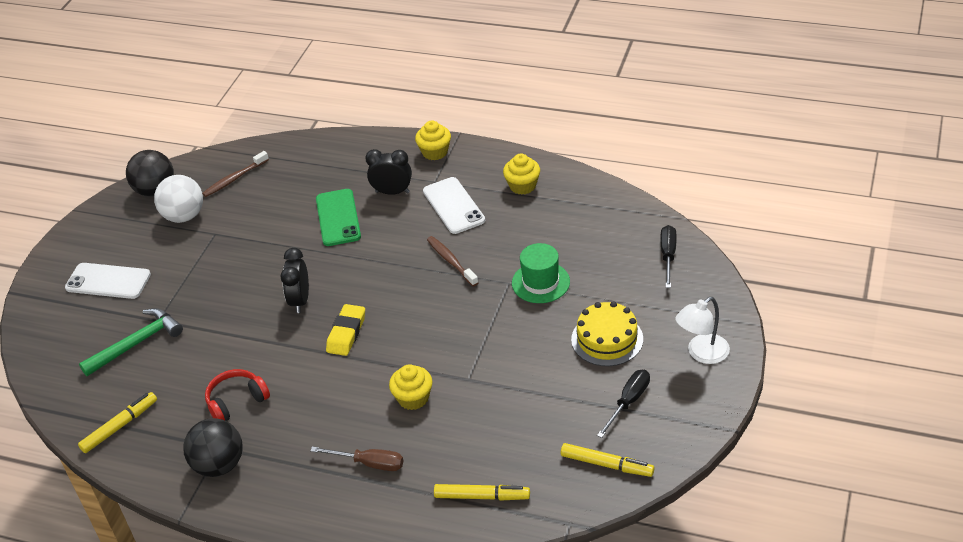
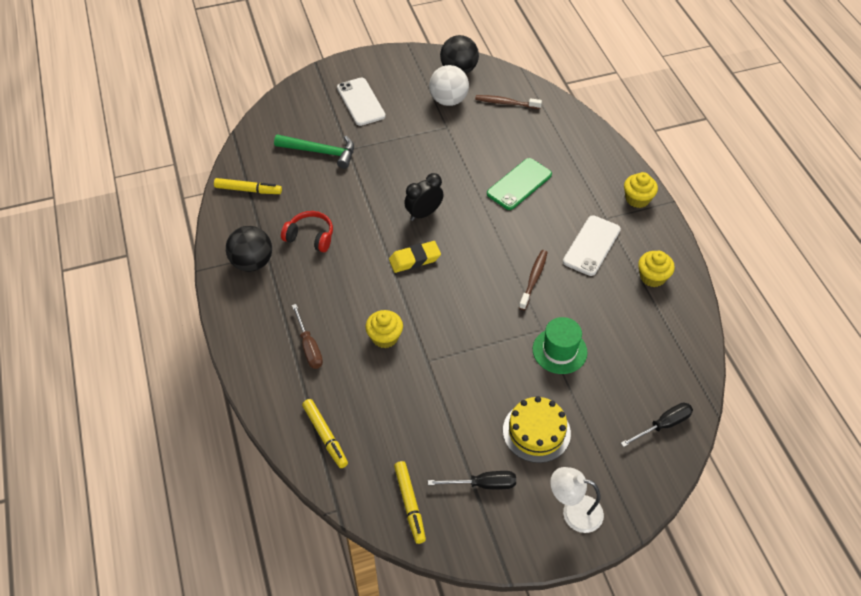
camera: 50 degrees right, 10 degrees up
(392, 192) = (572, 199): black clock -> none

